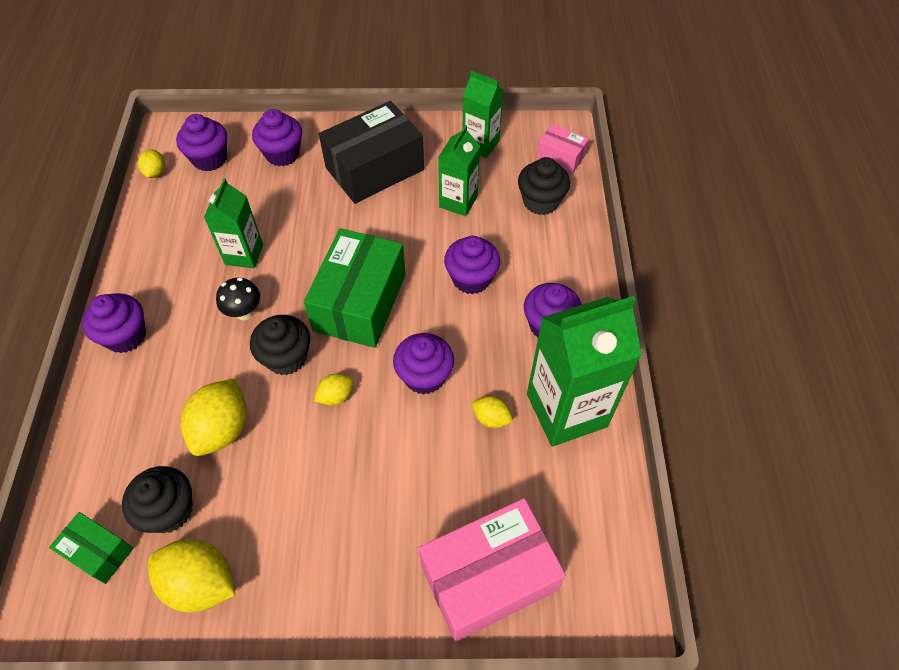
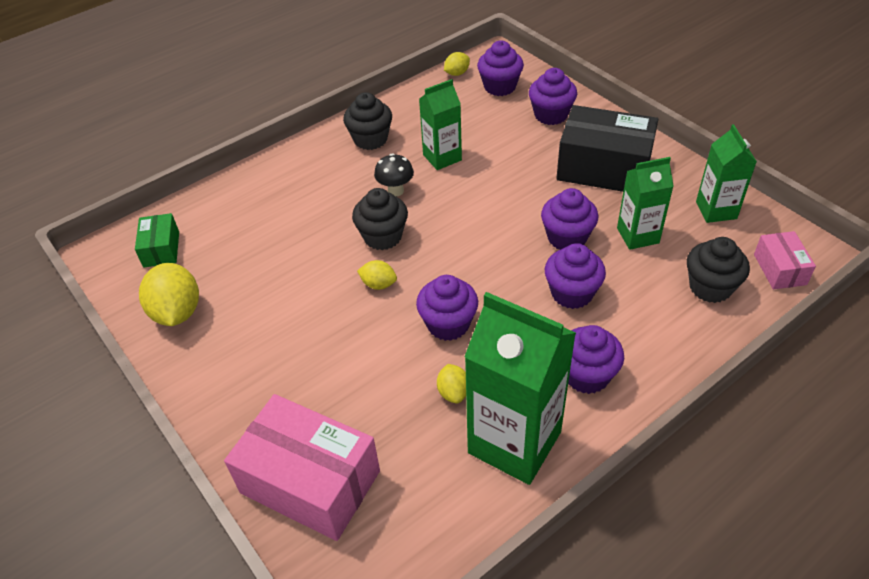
camera: 55 degrees right, 10 degrees down
(125, 336) = (319, 151): purple cupcake -> purple cupcake (567, 238)
(169, 510) = (215, 261): black cupcake -> black cupcake (370, 139)
(222, 429) = (296, 244): yellow lemon -> none
(360, 302) = (472, 243): green box -> none

